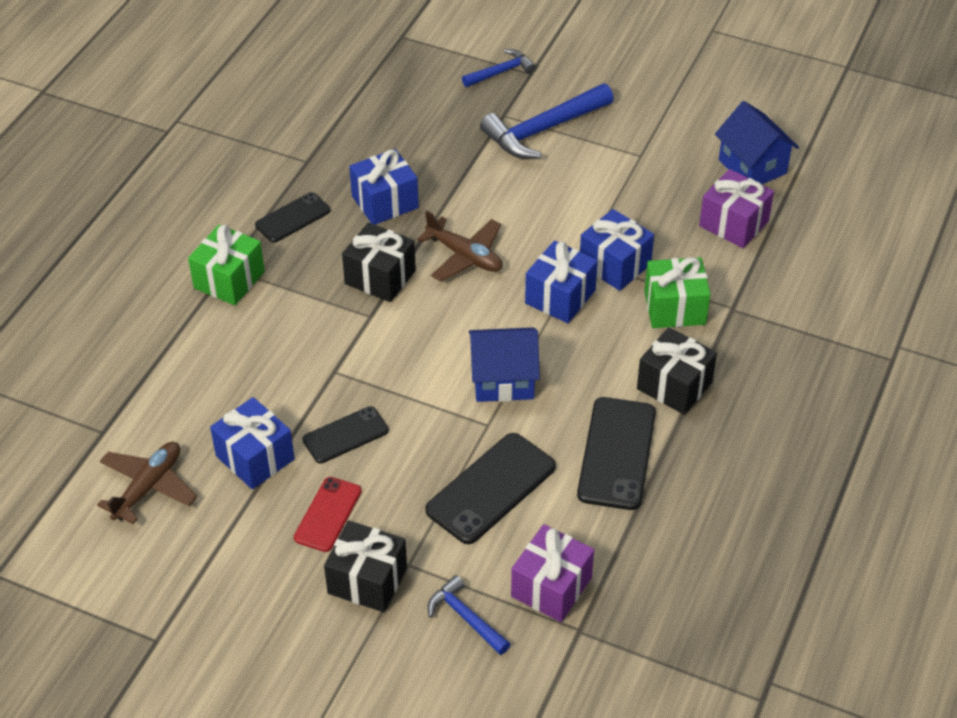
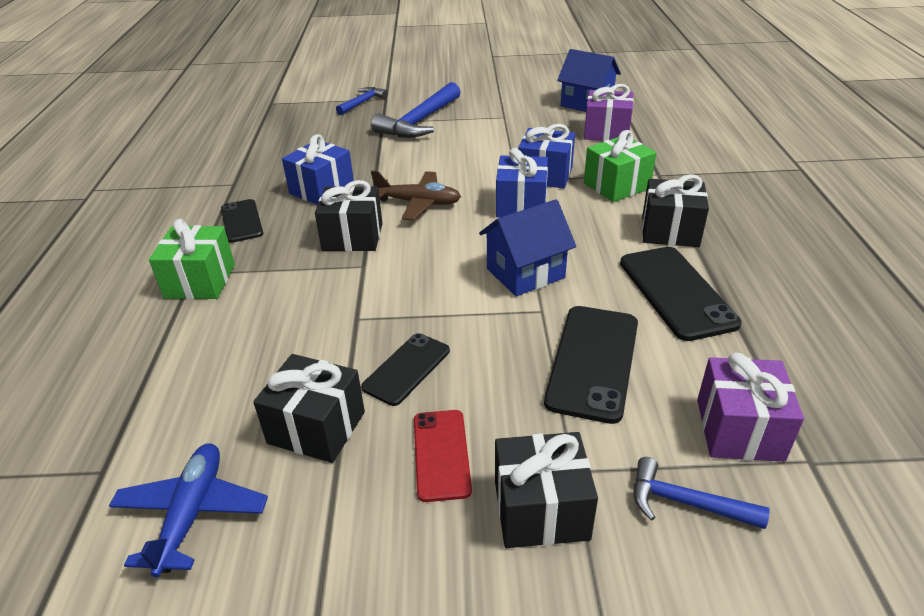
camera: 25 degrees left, 10 degrees down
(148, 487) = (192, 513): brown plane -> blue plane
(255, 457) = (316, 427): blue gift -> black gift
(292, 218) = (241, 221): black phone -> black phone turned 45 degrees counterclockwise

